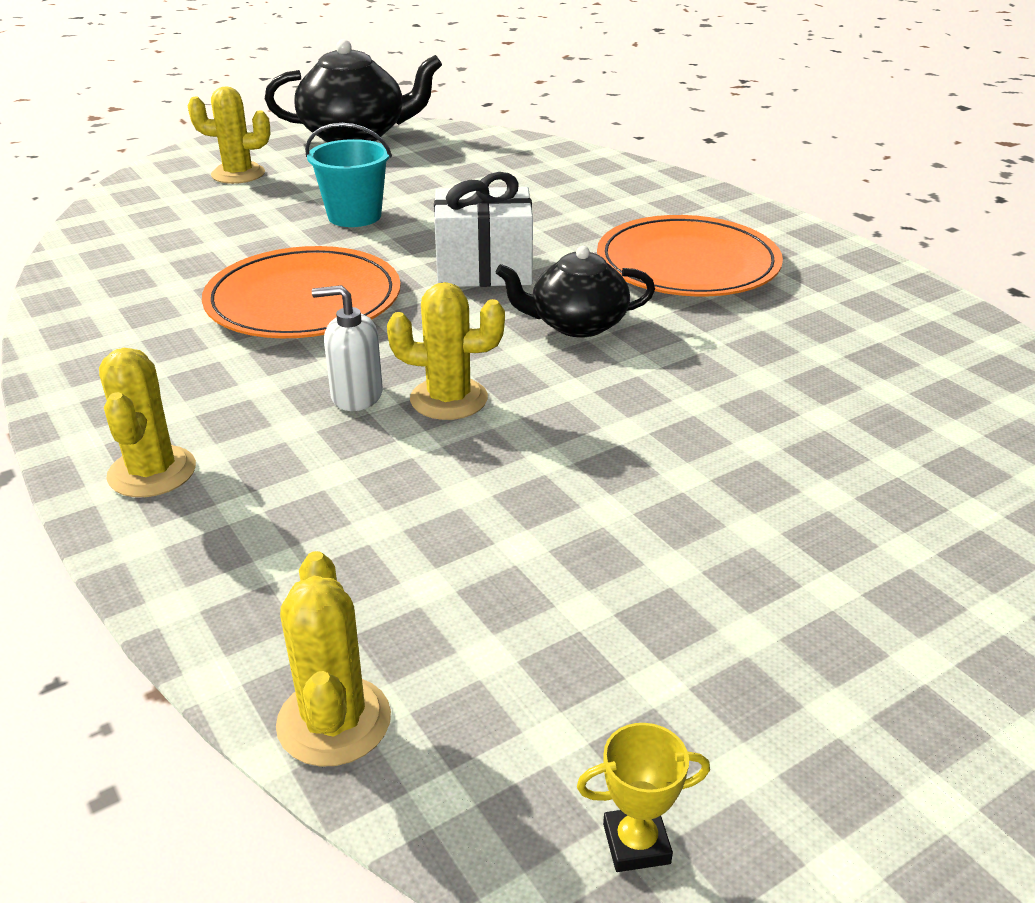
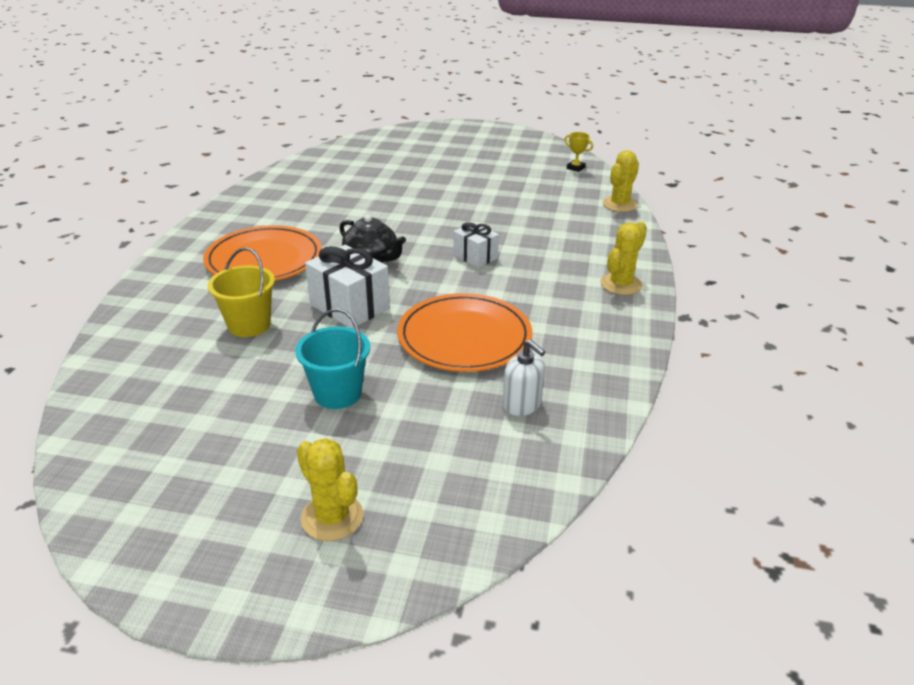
camera: 135 degrees left, 0 degrees up
(355, 136) = (150, 522): black teapot -> none
(356, 396) = (508, 275): white soap dispenser -> white soap dispenser (522, 405)
(449, 399) = (475, 256): yellow cactus -> white gift
(541, 217) = (249, 325): none -> yellow bucket

